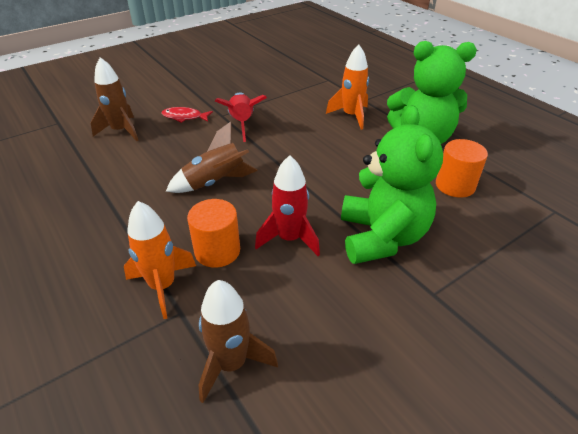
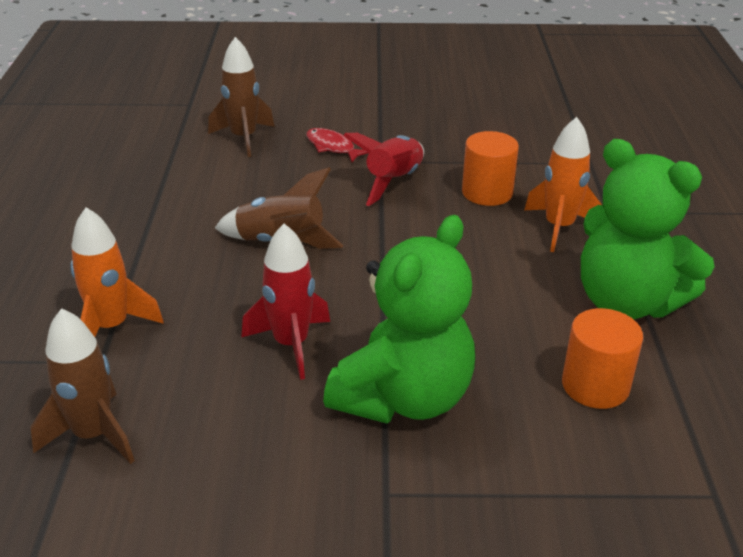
camera: 35 degrees right, 5 degrees down
(217, 251) = (200, 319): orange cylinder -> orange cylinder (487, 192)

